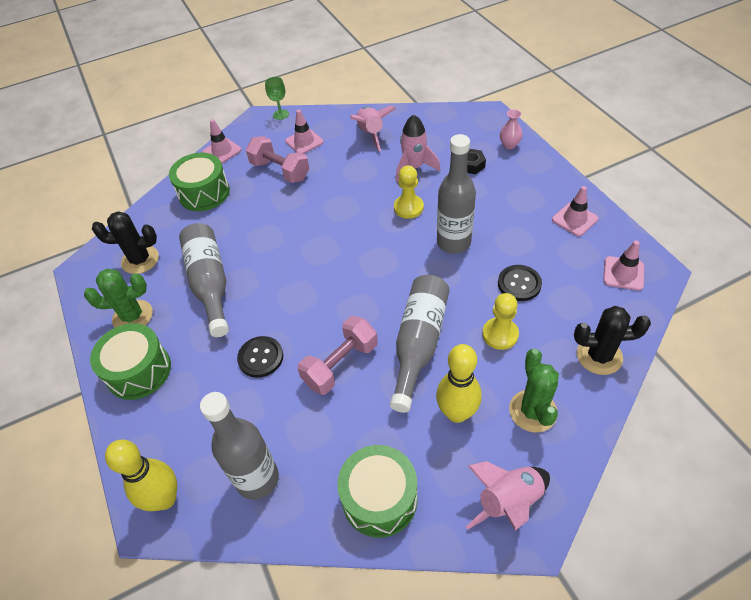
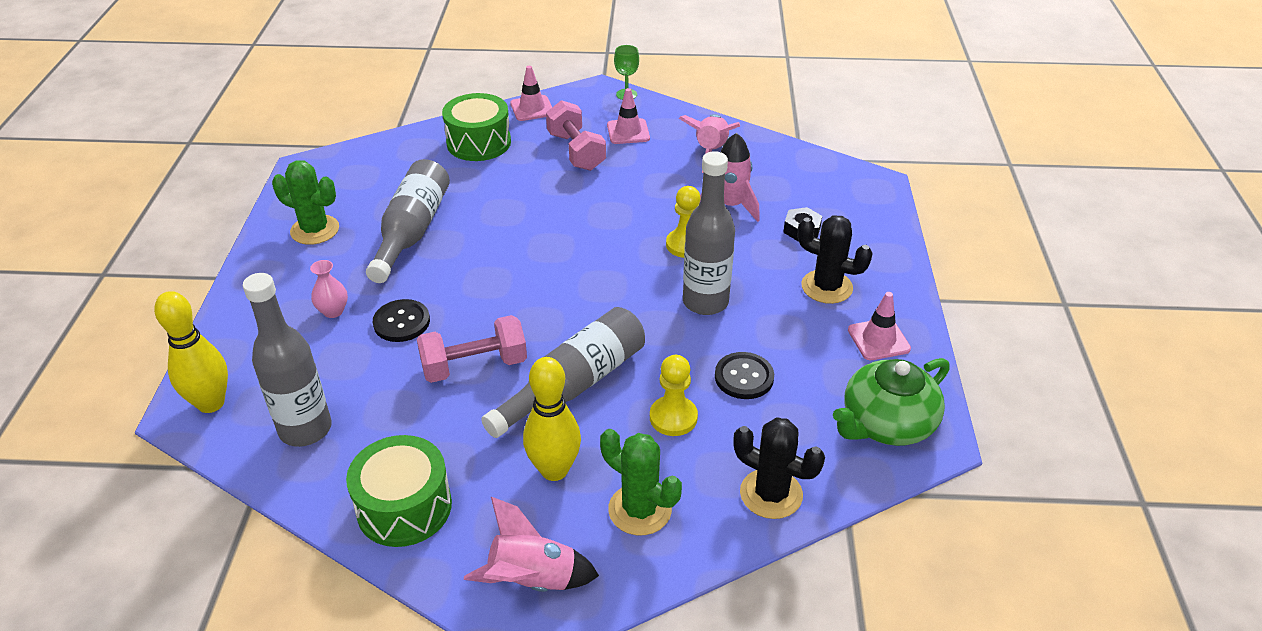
camera: 25 degrees right, 10 degrees down
(139, 371) = (280, 281): green drum -> none
(140, 260) = (364, 181): black cactus -> black cactus (826, 287)
(509, 145) = (870, 226): pink vase -> pink vase (333, 311)
(532, 411) = (640, 510): green cactus -> green cactus turned 75 degrees counterclockwise
(623, 273) = (886, 423): pink traffic cone -> green teapot

